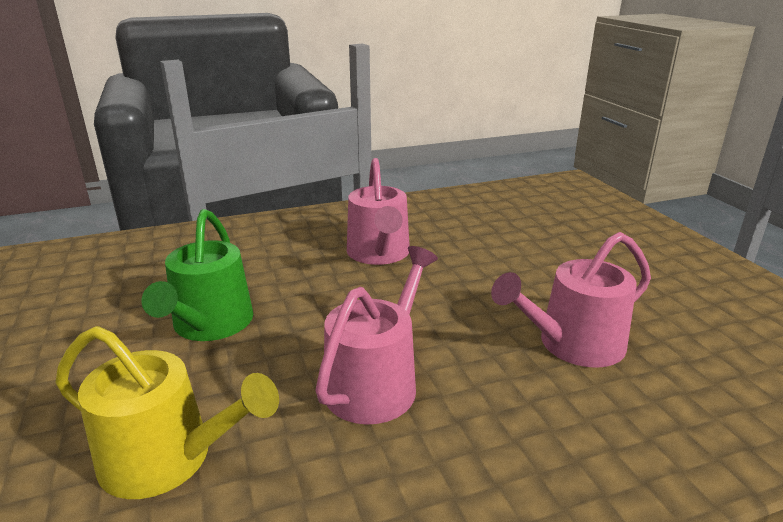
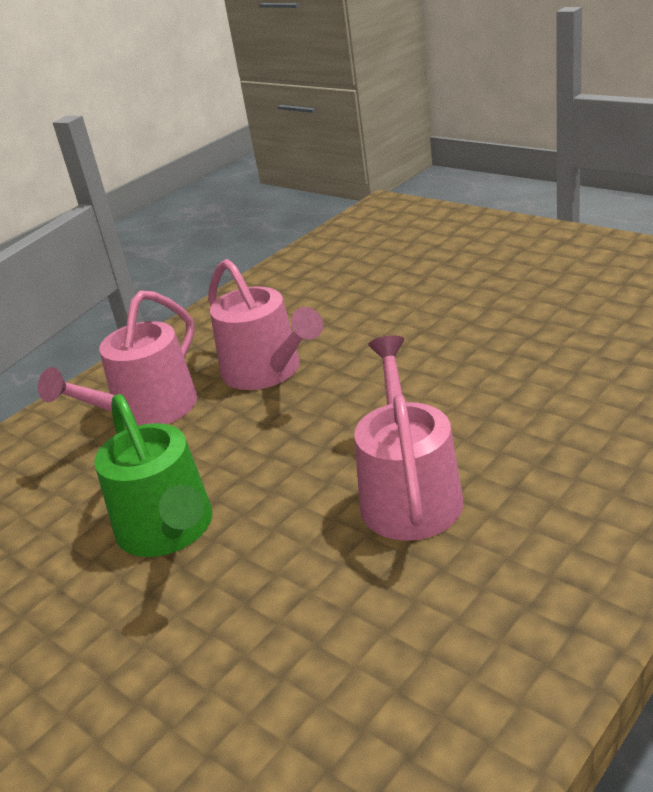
camera: 25 degrees left, 5 degrees up
(167, 459) = (290, 662): yellow watering can -> none
(573, 344) = (544, 374): pink watering can -> pink watering can (147, 411)

